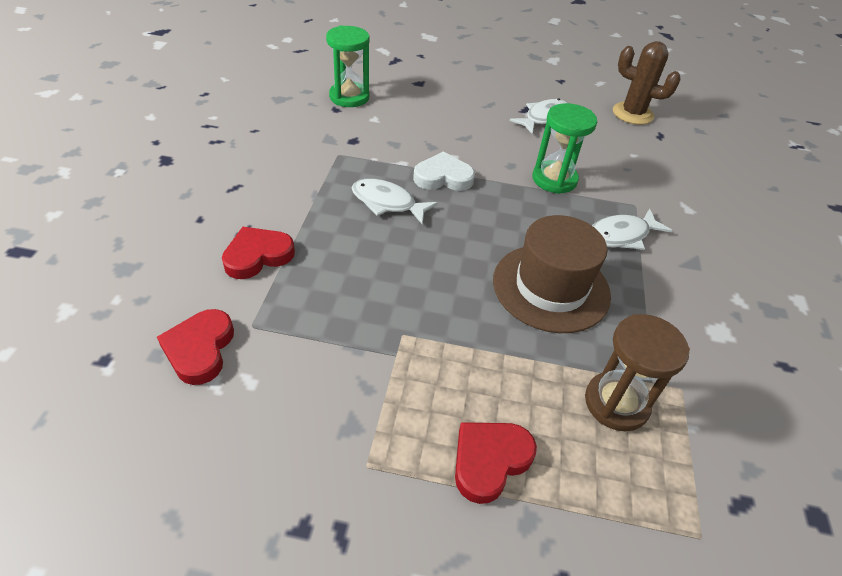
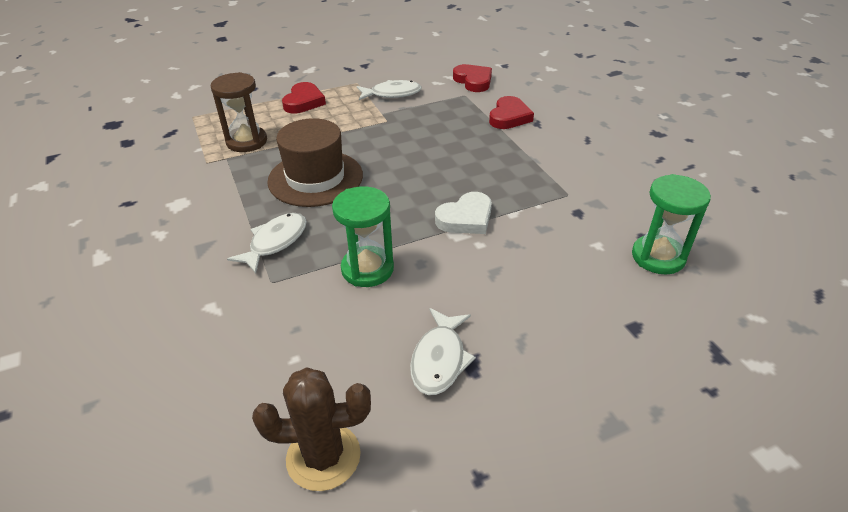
camera: 150 degrees right, 5 degrees down
(387, 203) = (480, 177): white fish -> white fish (392, 94)

